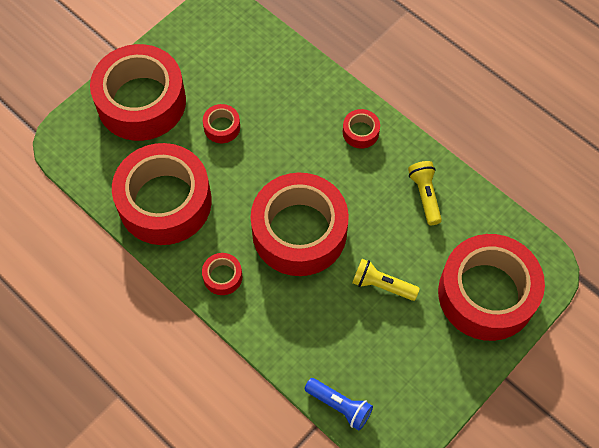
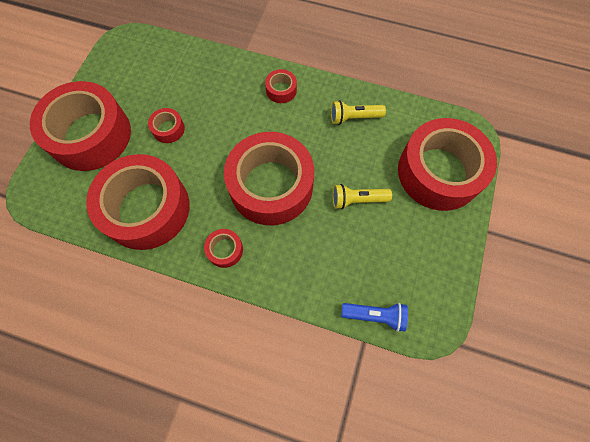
camera: 25 degrees left, 5 degrees up
(425, 195) = (354, 118): yellow flashlight -> yellow flashlight turned 60 degrees counterclockwise

